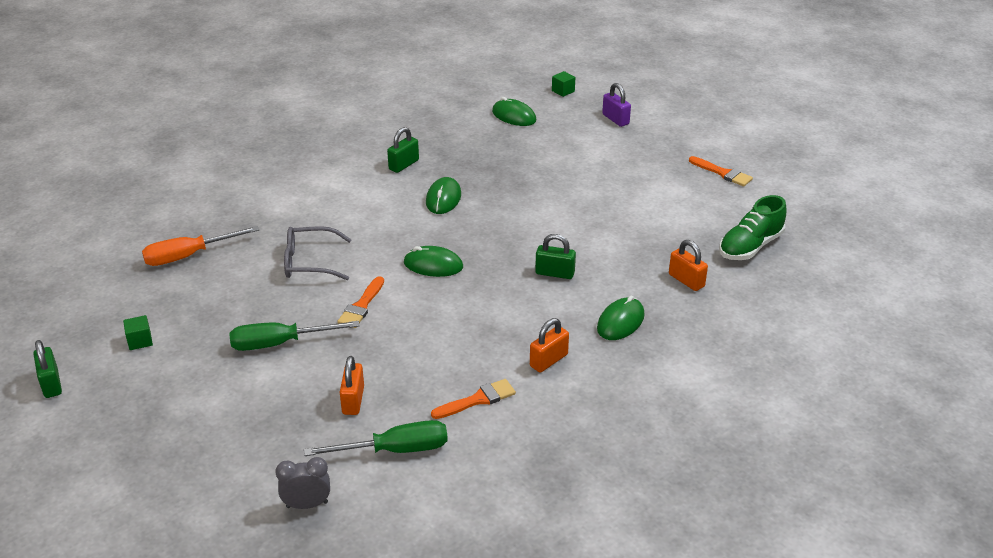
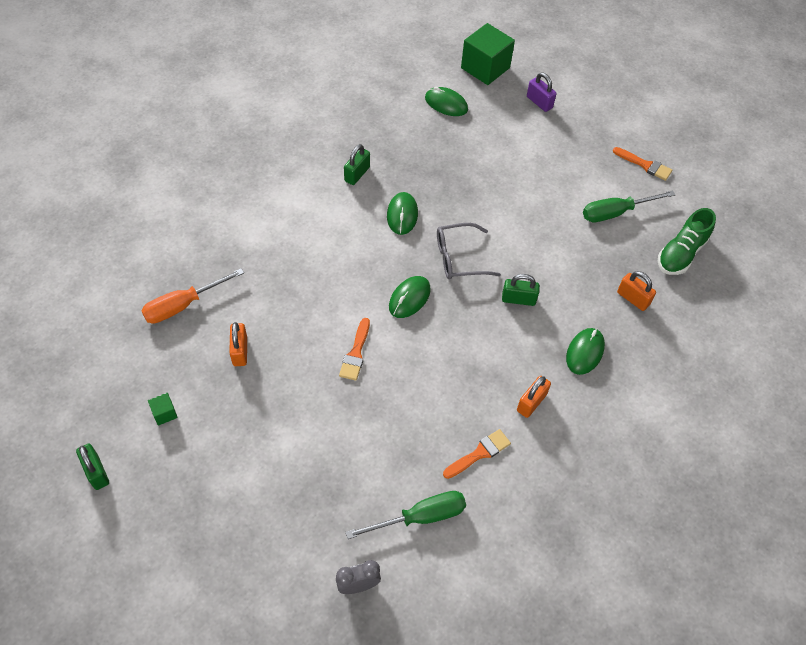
camera: 10 degrees left, 20 degrees up
(280, 343) = (292, 404): green screwdriver -> green screwdriver (616, 212)
(310, 262) = (297, 304): grey glasses -> grey glasses (459, 258)
(353, 400) = (372, 465): orange padlock -> orange padlock (240, 351)
(433, 265) = (409, 298): green mouse -> green mouse turned 60 degrees counterclockwise
(563, 91) = (485, 68): green cube -> green cube, size x2.30

